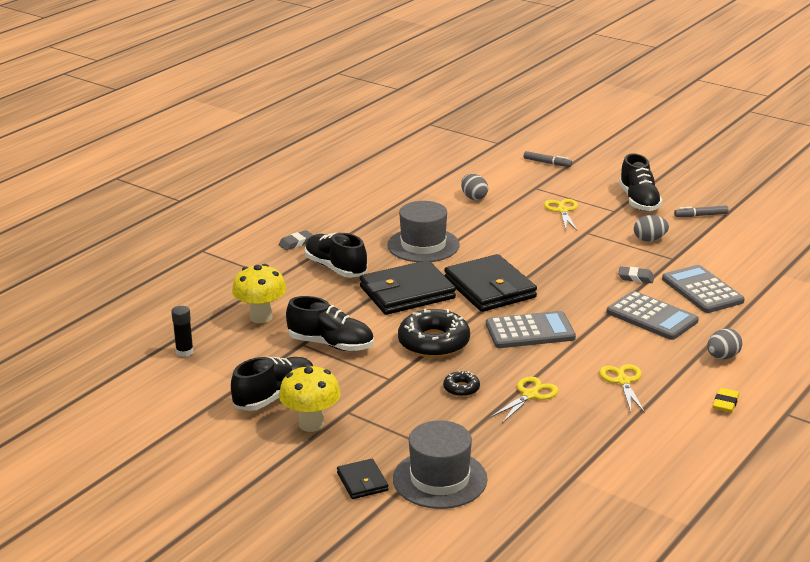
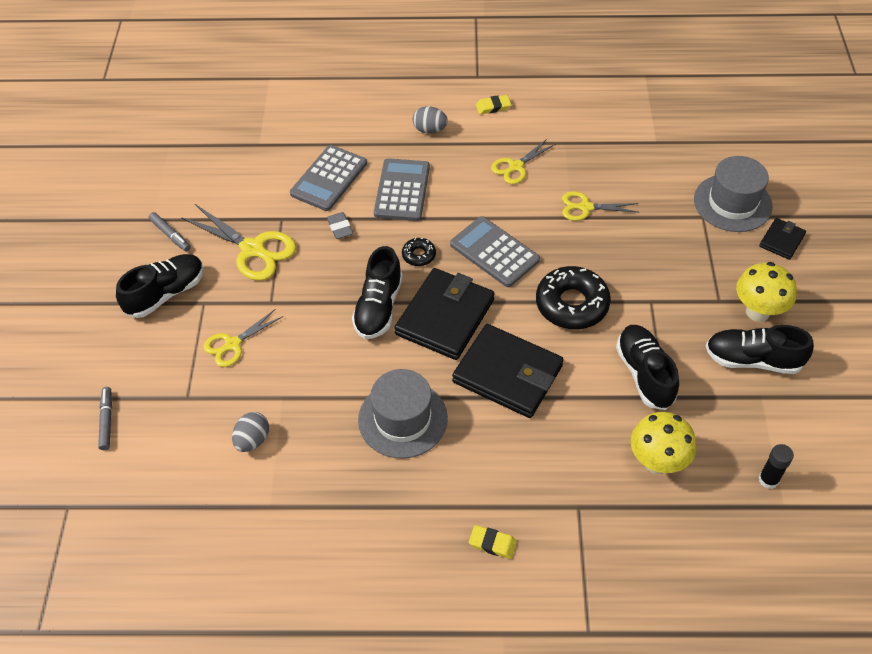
camera: 125 degrees left, 25 degrees up
(296, 243) = (492, 543): grey eraser -> yellow eraser
(335, 268) = (513, 465): black shoe -> black shoe (379, 307)
(461, 388) = (618, 250): black donut -> black donut (419, 255)
(649, 239) = (253, 249): grey egg -> yellow scissors

